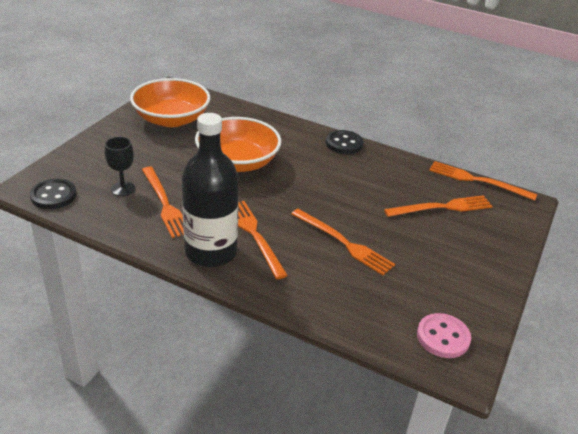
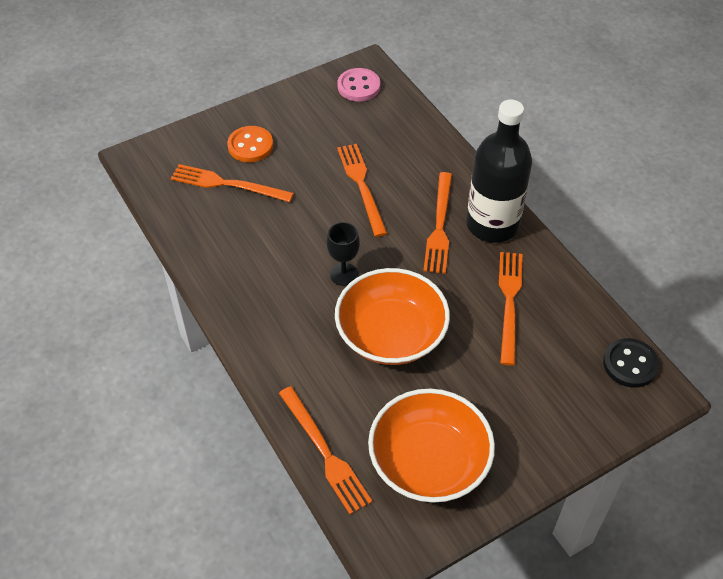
camera: 145 degrees left, 15 degrees up
(123, 189) = (547, 344): black goblet -> black goblet (343, 274)
(344, 144) = (237, 313): black button -> none
(463, 240) = (250, 146): none -> orange button
(477, 180) = (150, 199): orange fork -> orange fork (325, 452)

